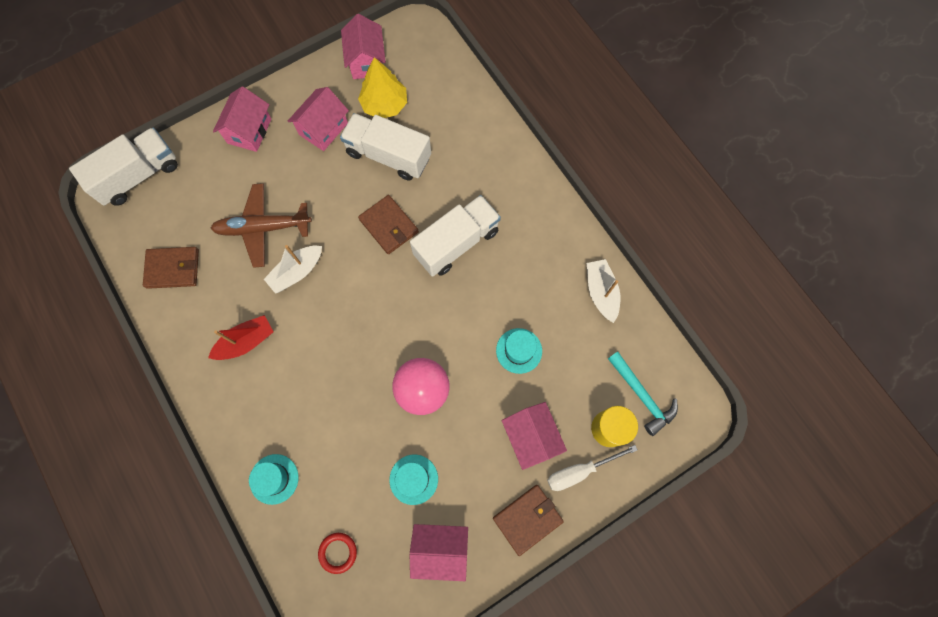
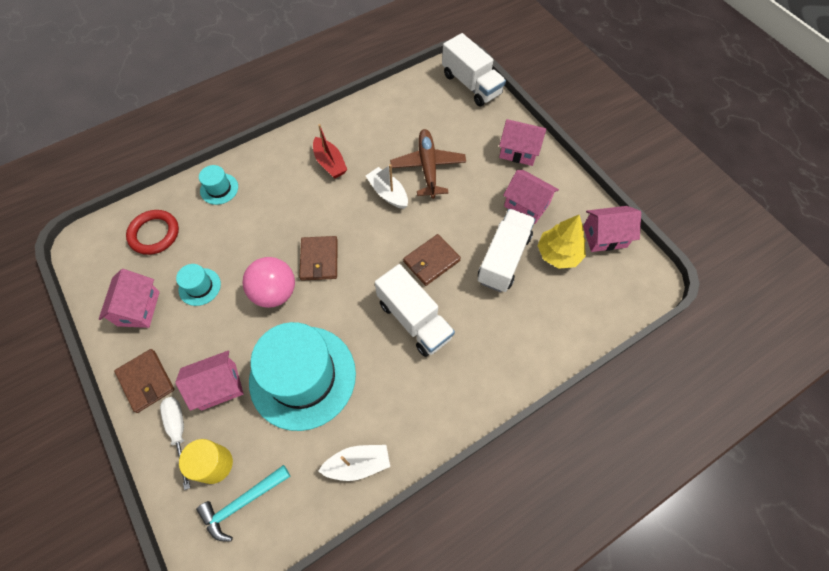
camera: 90 degrees right, 10 degrees down
(173, 268) = (393, 113): brown wallet -> brown wallet (319, 259)
(338, 552) = (154, 234): red ring -> red ring, size x1.66
(519, 350) = (302, 377): turquoise hat -> turquoise hat, size x2.36

